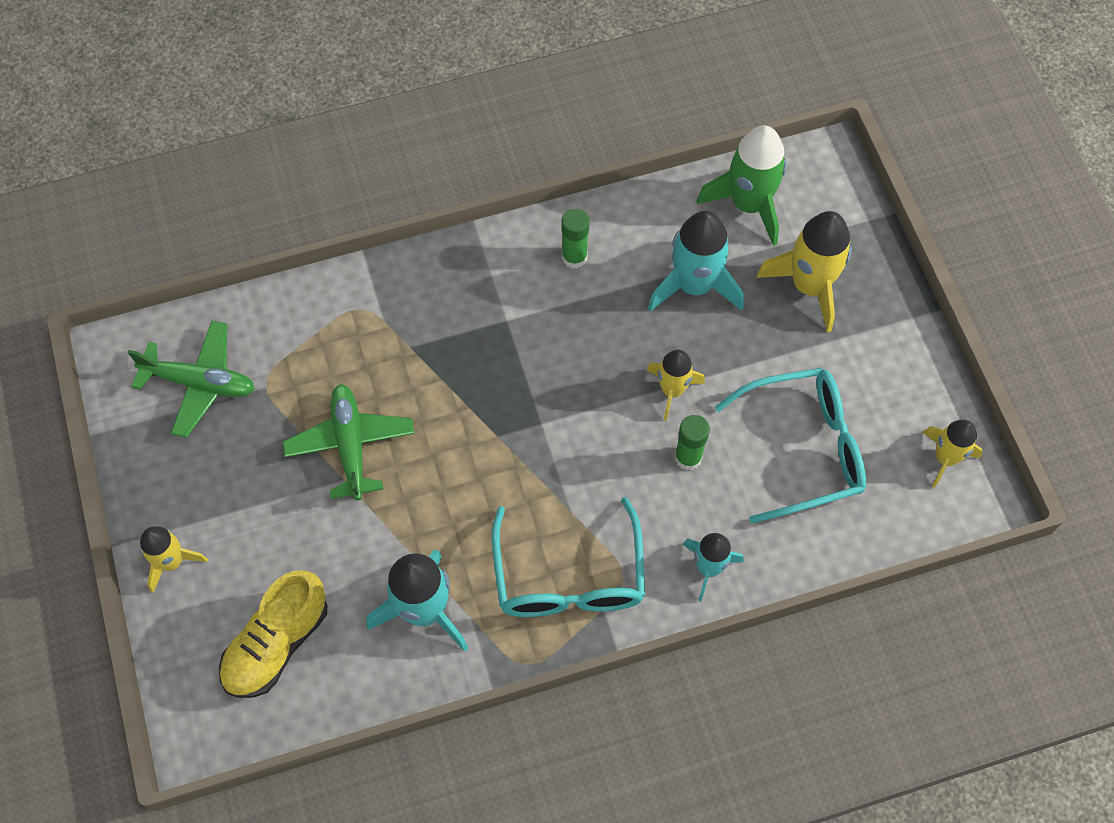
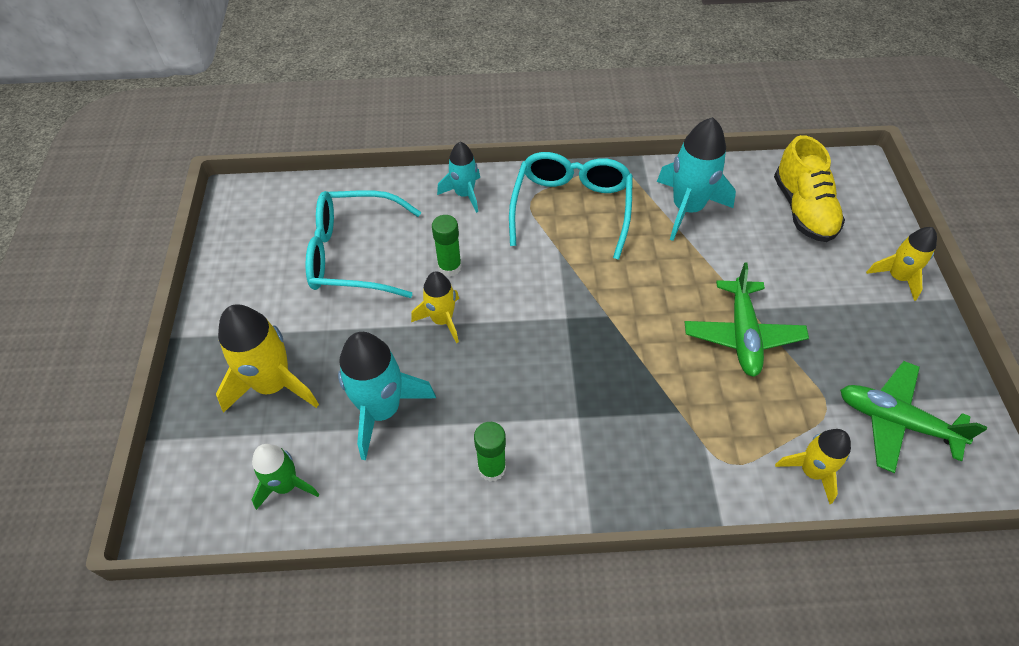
camera: 165 degrees left, 10 degrees down
(277, 643) = (803, 209): yellow shoe -> yellow shoe turned 120 degrees clockwise
(748, 204) = (286, 485): green rocket -> green rocket, size x0.61
(945, 458) = (248, 226): yellow rocket -> yellow rocket (811, 471)

